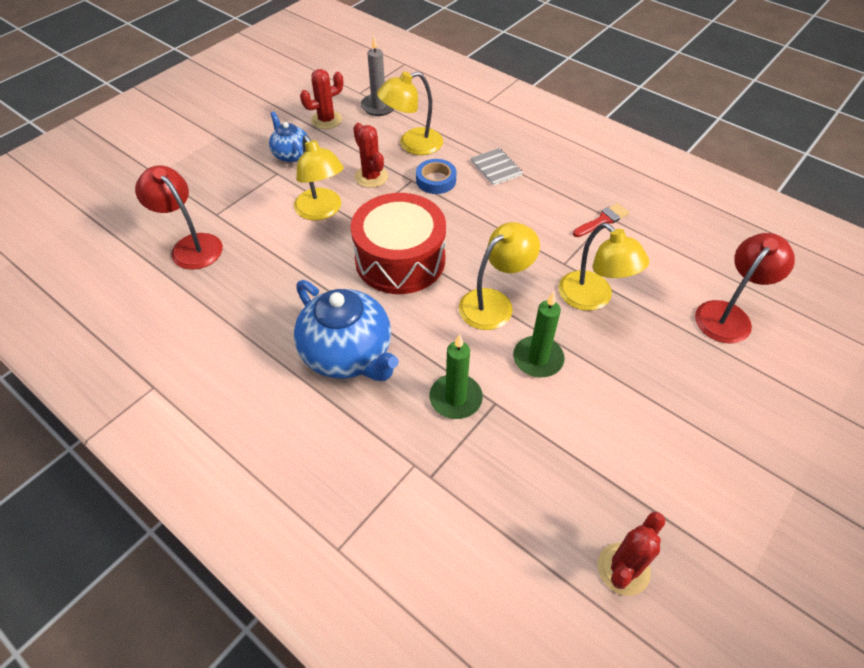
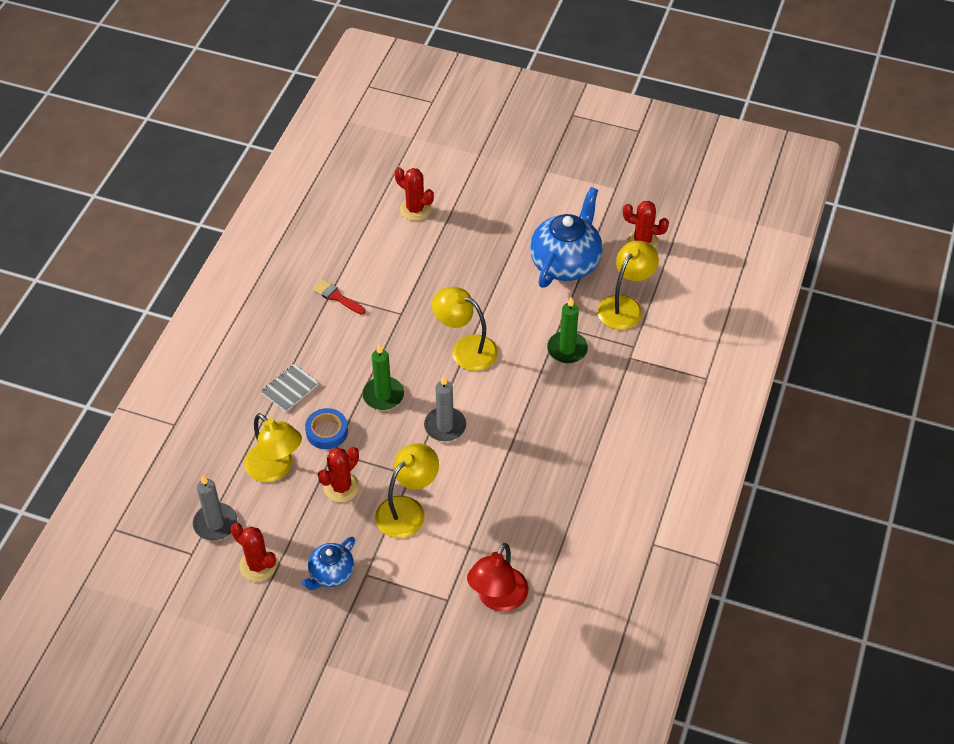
camera: 110 degrees left, 0 degrees up
(348, 354) = (561, 426): blue teapot -> blue teapot (566, 263)
(400, 259) = (445, 426): red drum -> grey candle
(538, 359) = (509, 310): green candle -> green candle (383, 395)
(593, 298) = (433, 289): yellow lamp -> yellow lamp (625, 306)
(728, 315) = (415, 209): red lamp -> red cactus

